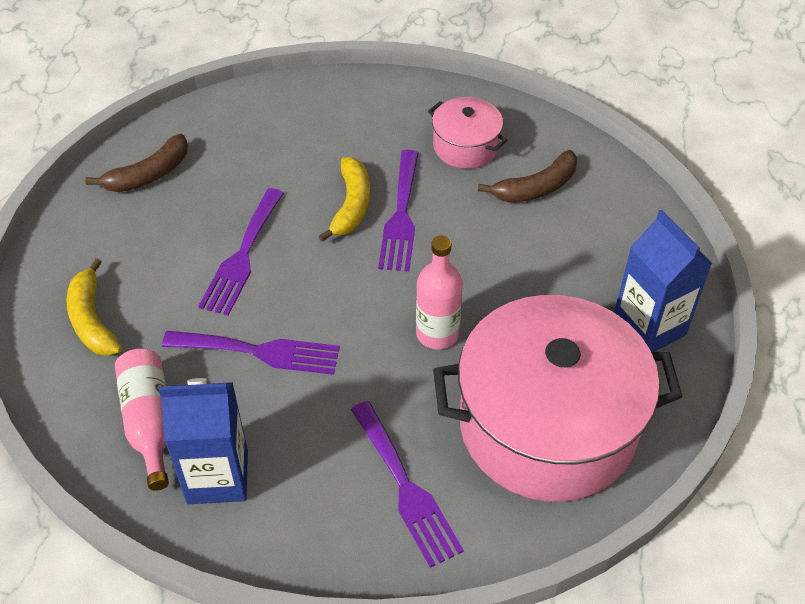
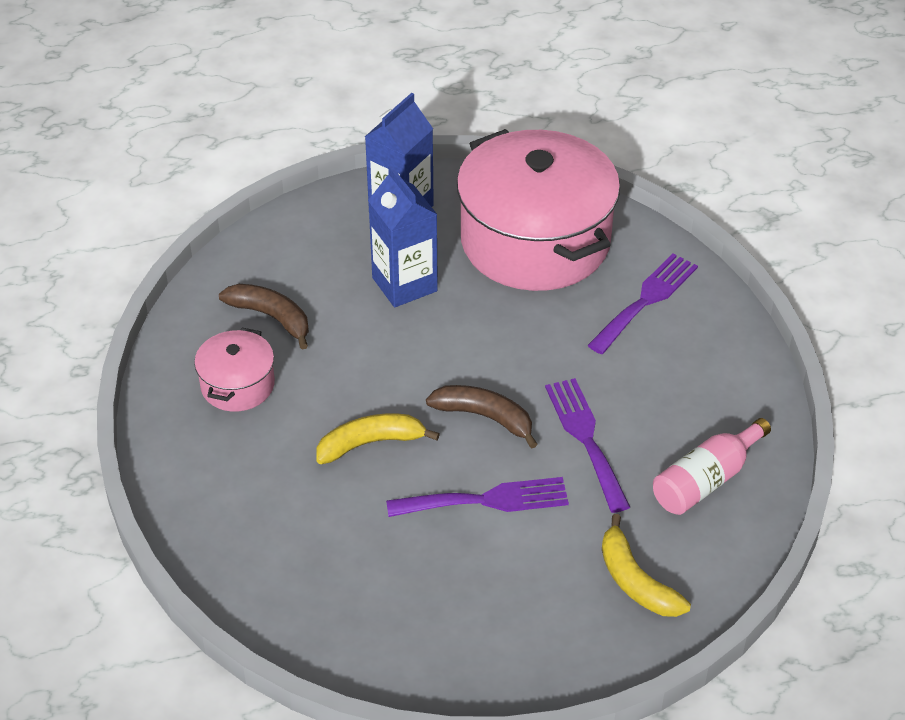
camera: 115 degrees left, 5 degrees down
(92, 320) = (635, 581): yellow banana -> yellow banana turned 105 degrees clockwise
(148, 174) = (422, 638): brown banana -> brown banana (485, 417)
(217, 476) = (719, 412): blue carton -> blue carton (404, 284)
(401, 216) = (363, 401): purple fork -> none
(437, 333) = (488, 330): pink bottle -> none

